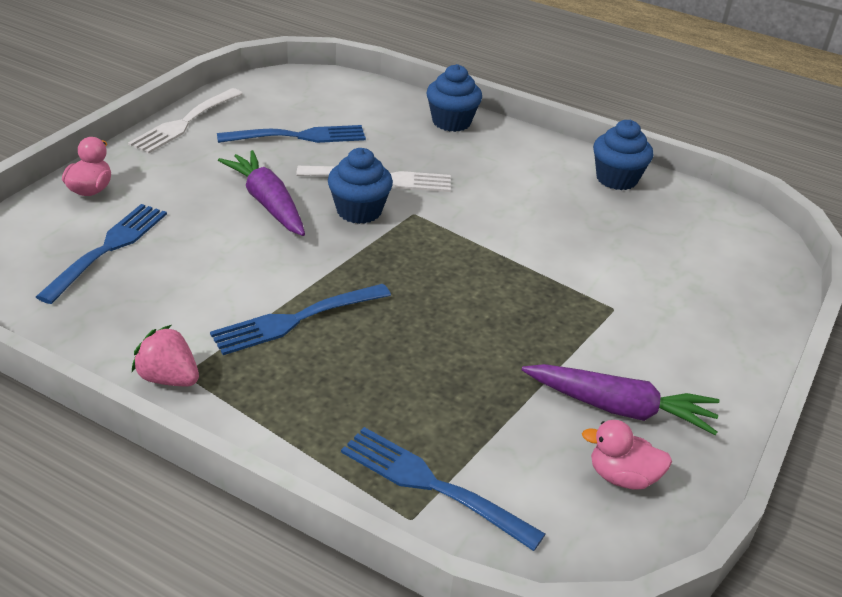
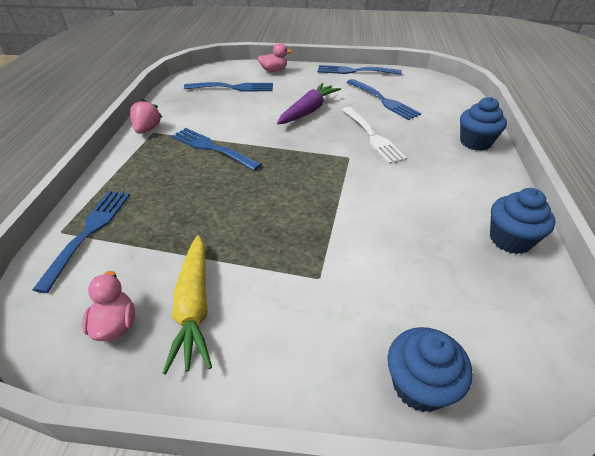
camera: 70 degrees right, 5 degrees up
(185, 122) = (355, 71): white fork -> blue fork
(359, 211) = (330, 138): blue cupcake -> blue cupcake (419, 385)
(620, 408) = (194, 307): purple carrot -> yellow carrot

